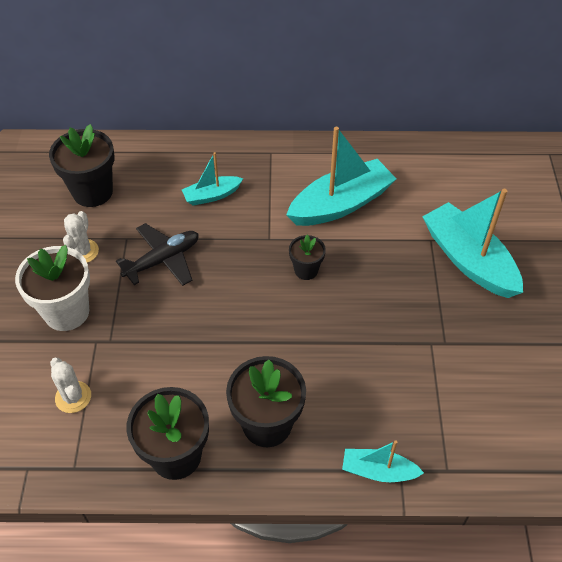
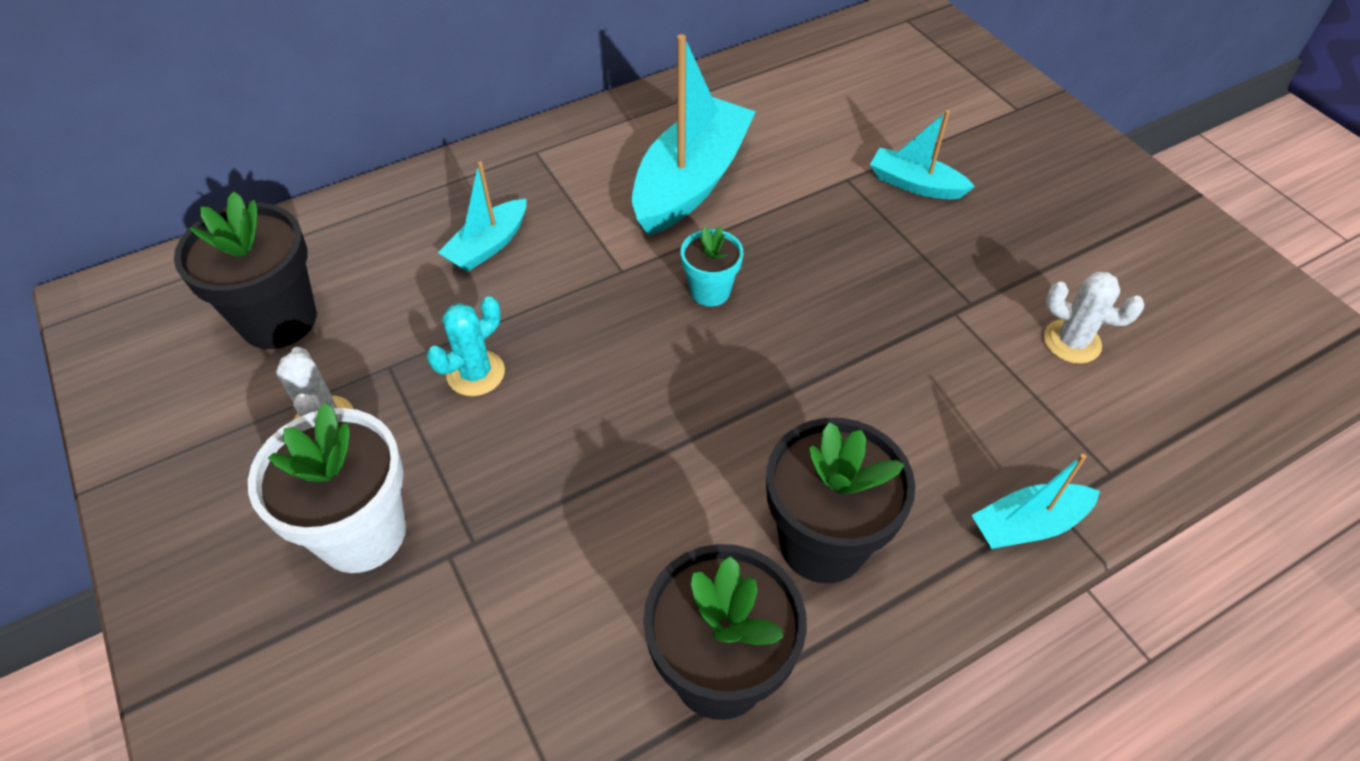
camera: 30 degrees left, 0 degrees up
(73, 397) = (472, 671): white cactus -> white cactus (1072, 342)
(163, 260) = (476, 373): black plane -> turquoise cactus
(306, 270) = (710, 291): black flower pot -> turquoise flower pot
(468, 260) = (915, 184): turquoise boat -> turquoise boat, size x0.53

